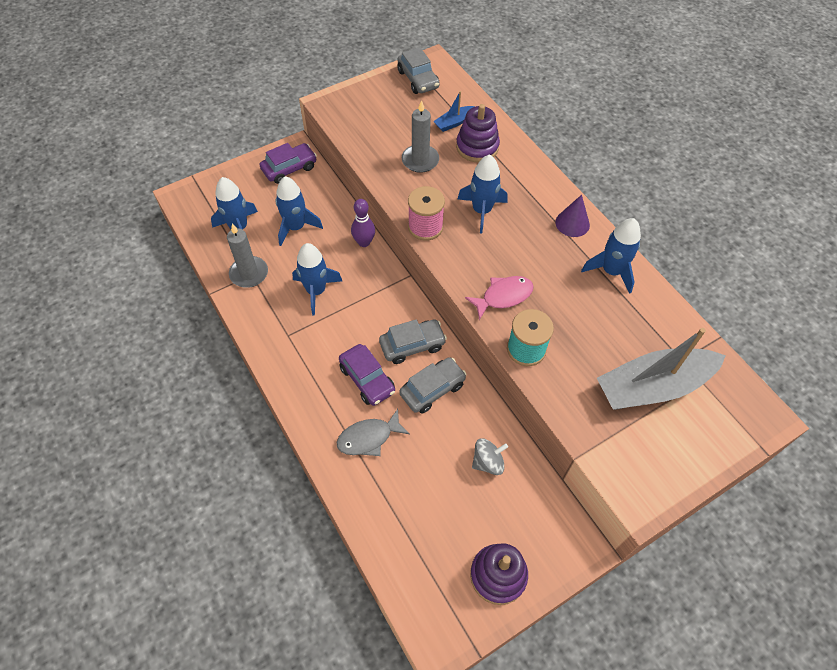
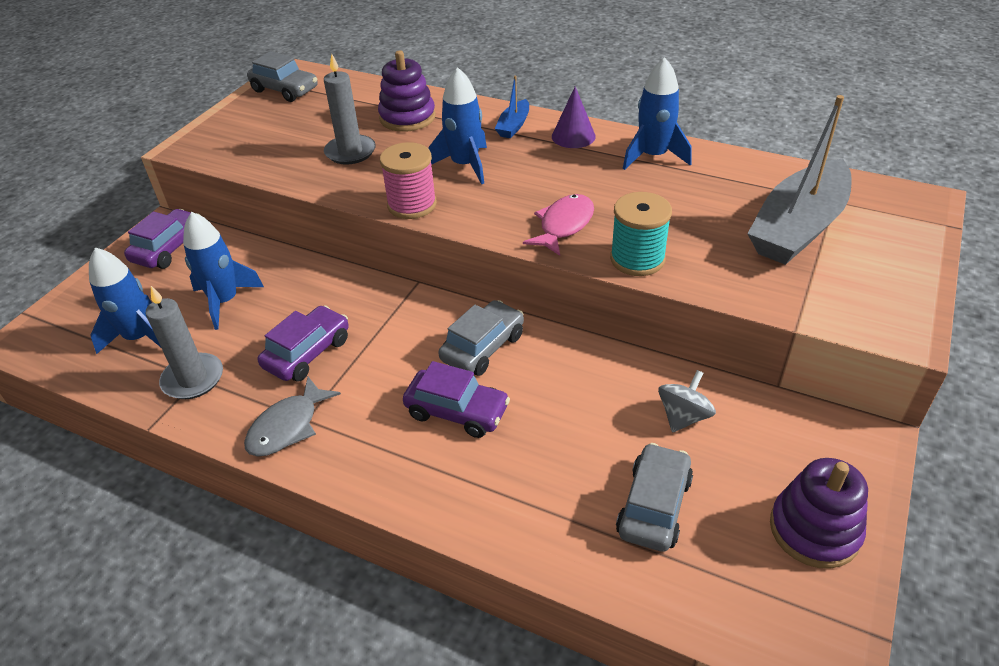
camera: 30 degrees left, 15 degrees down
(316, 291) = (307, 353): blue rocket -> purple car
(364, 242) = (331, 276): purple bowling pin -> none
(368, 438) = (515, 474): grey fish -> grey fish (288, 426)
(432, 389) = (548, 378): grey car -> grey car (654, 506)
(453, 123) = (361, 108): blue boat -> blue boat (513, 126)

